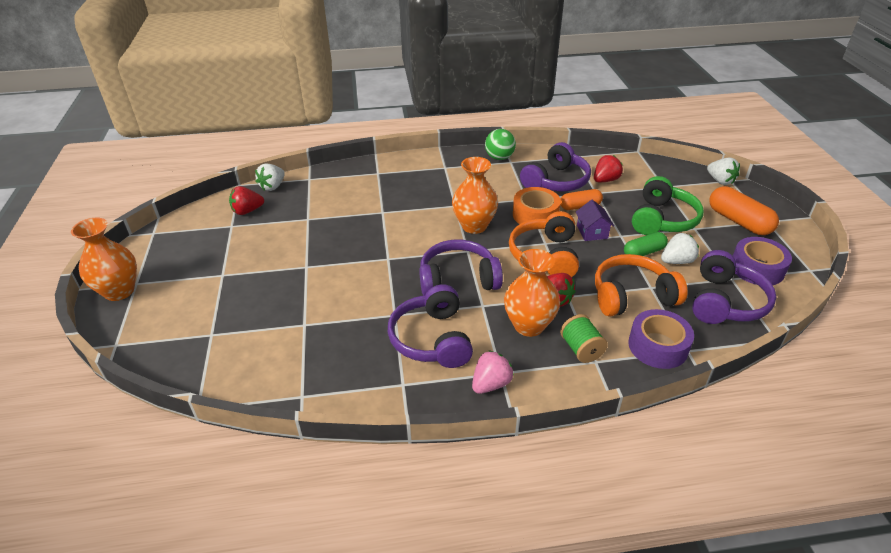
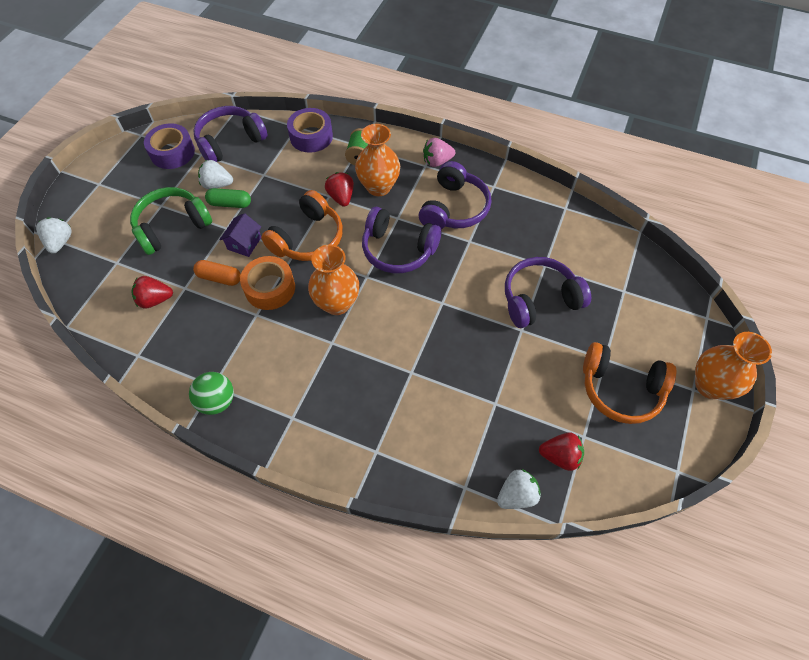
camera: 150 degrees left, 20 degrees up
(556, 181) = (202, 324): purple headphones -> purple headphones (539, 299)
(632, 296) = (285, 174): orange headphones -> orange headphones (620, 389)
(738, 221) = (118, 194): orange capsule -> none

